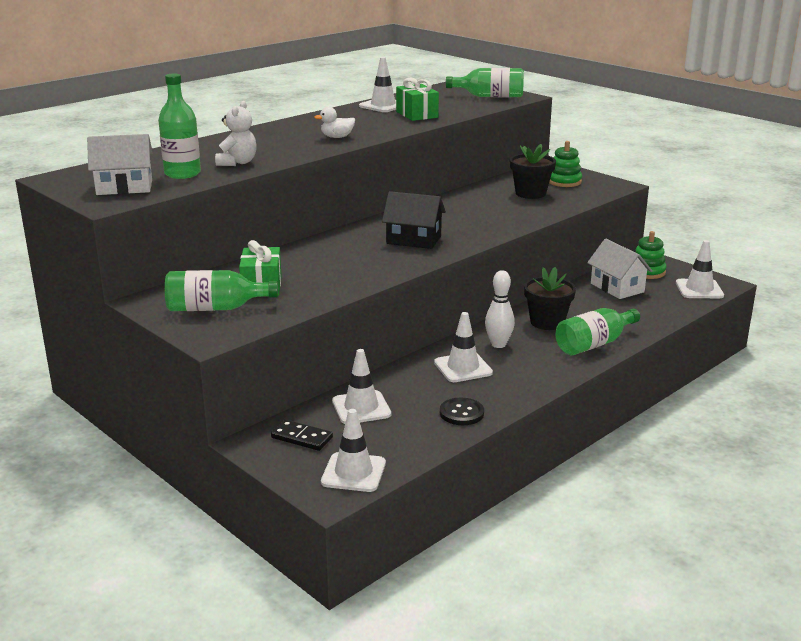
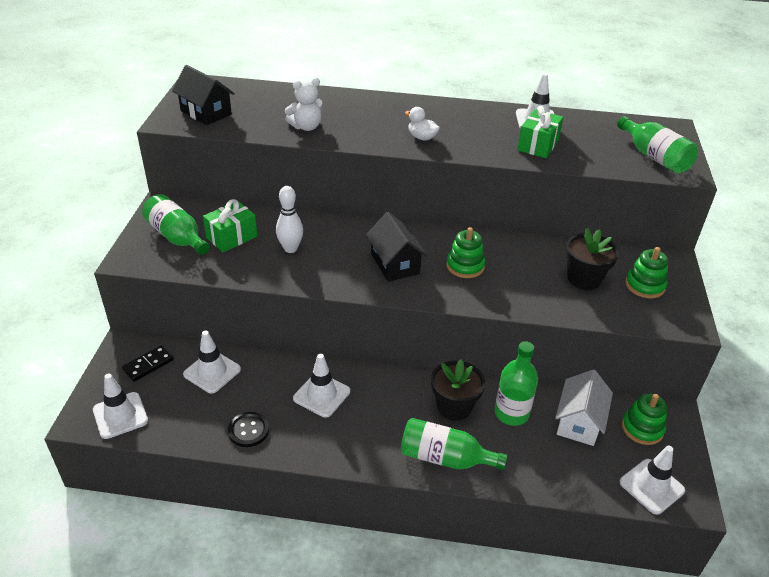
camera: 50 degrees right, 15 degrees up
(124, 187) = (206, 112): white house -> black house
(182, 174) = (257, 118): green bottle -> green bottle (511, 413)
(302, 437) = (148, 365): black domino -> black domino turned 60 degrees clockwise
(456, 220) = (465, 266): none -> green stacking toy
(498, 344) = (381, 396): white bowling pin -> white bowling pin (290, 248)

